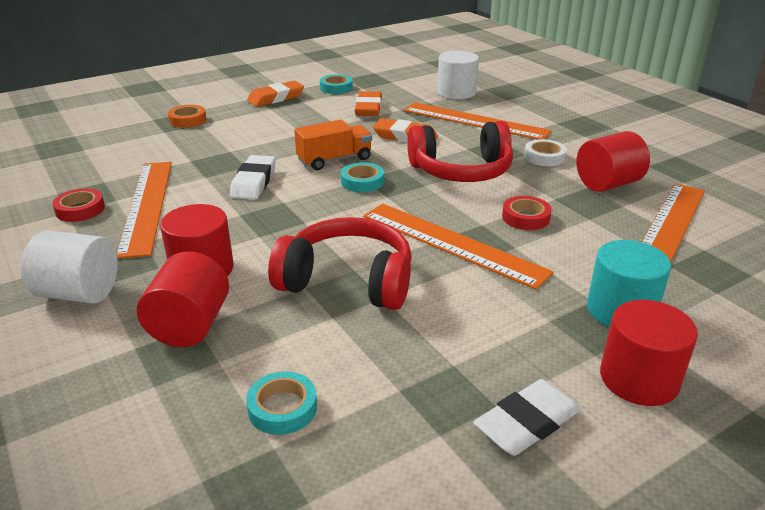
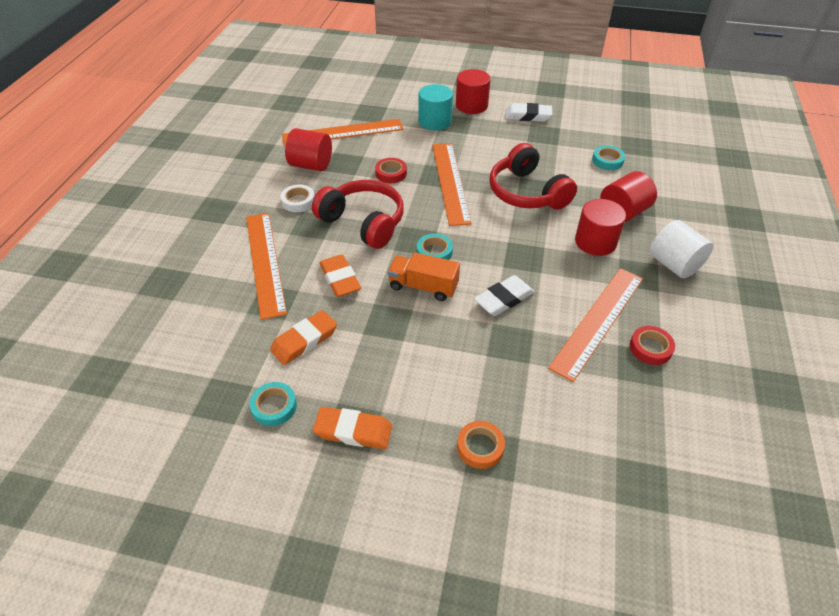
camera: 135 degrees left, 15 degrees up
(456, 92) = (201, 311): white cylinder -> none

